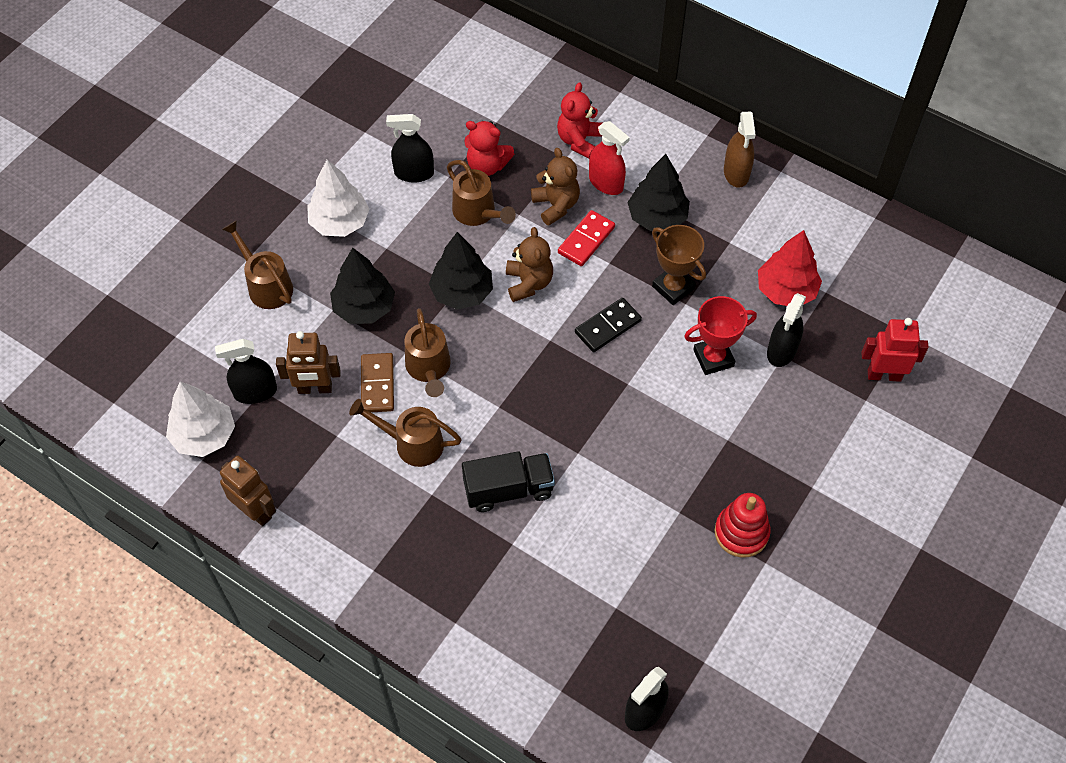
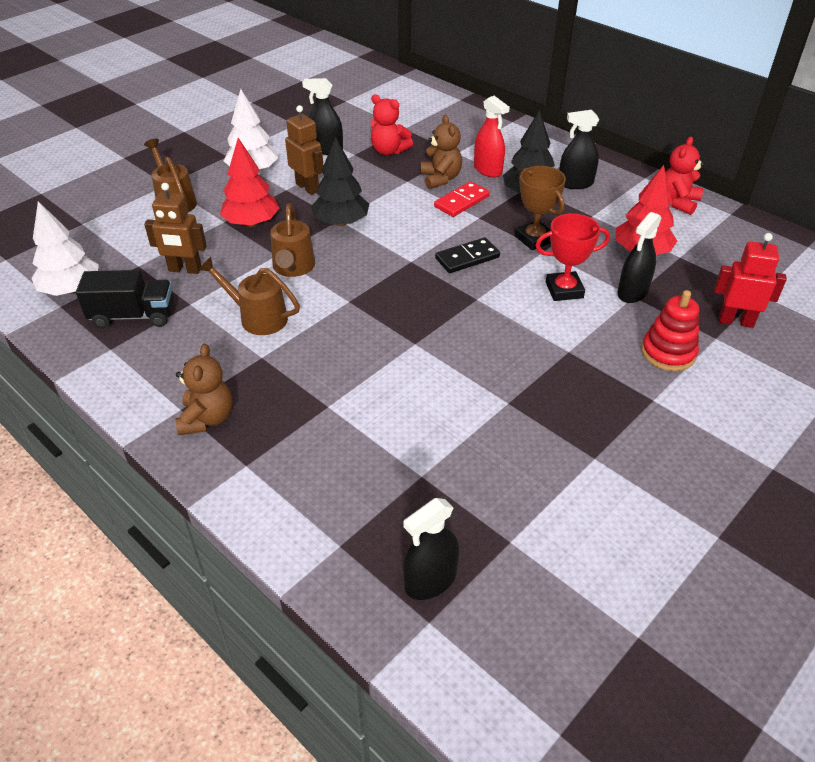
camera: 10 degrees right, 15 degrees down
(255, 392) = (131, 266): black spray bottle -> black spray bottle (575, 183)
(255, 511) = (89, 349): brown robot -> brown robot (307, 187)
(364, 307) = (251, 223): black tree -> red tree
(377, 384) = (242, 273): brown domino -> none
(478, 213) = (372, 177): brown watering can -> none
(508, 489) = (338, 363): black truck -> black truck (133, 316)
(529, 283) = (402, 223): brown teddy bear -> brown teddy bear (207, 418)
(579, 141) = (471, 144): red teddy bear -> red teddy bear (677, 202)
(736, 173) = (605, 175): brown spray bottle -> none
(741, 532) = (571, 428): red stacking toy -> red stacking toy (668, 353)

